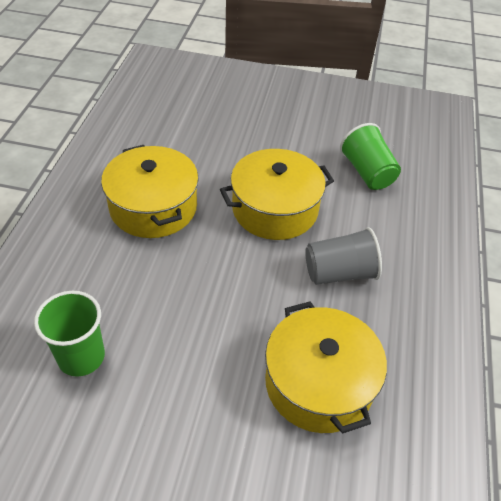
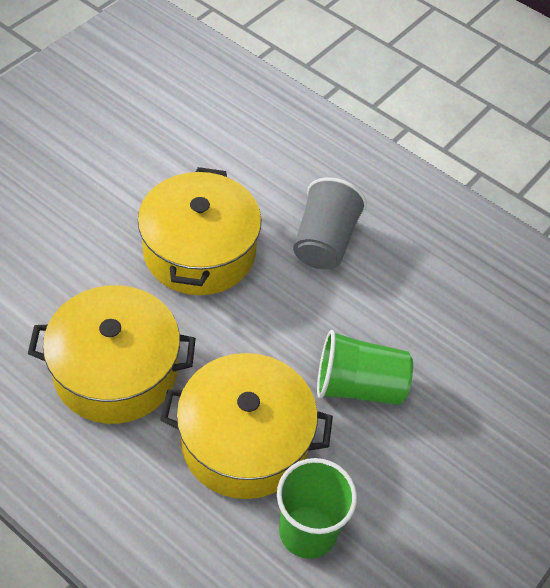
camera: 65 degrees left, 5 degrees up
(319, 383) = (444, 327): yellow pot -> yellow pot (244, 441)
(367, 172) = (198, 140): green cup -> green cup (359, 386)

